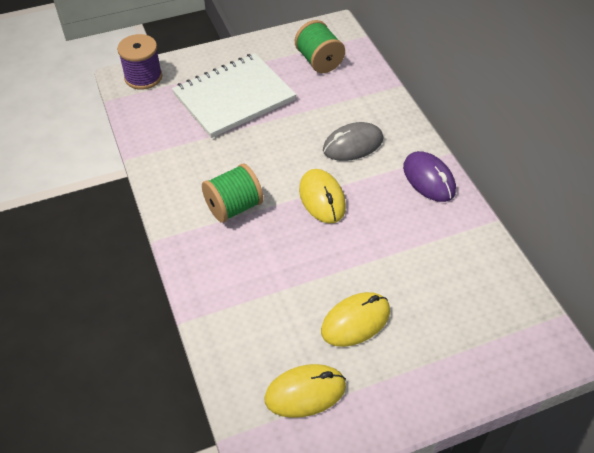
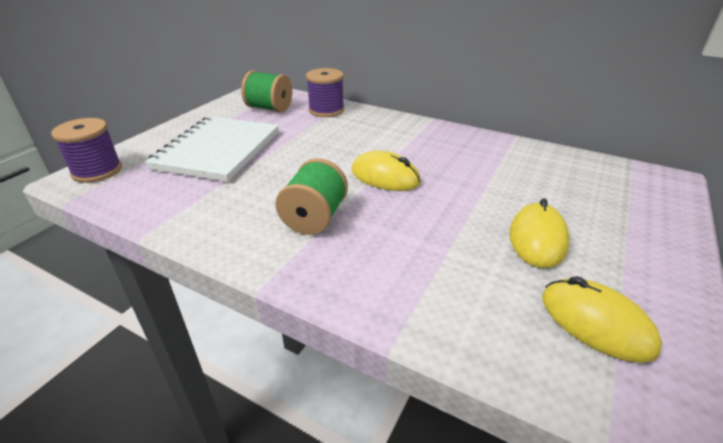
camera: 40 degrees left, 15 degrees down
(305, 392) = (596, 323): yellow mouse -> yellow mouse turned 75 degrees counterclockwise
(352, 145) = (361, 139): grey mouse -> none
(364, 89) = (326, 110): none -> purple spool
(428, 179) = (443, 134): purple mouse -> none

